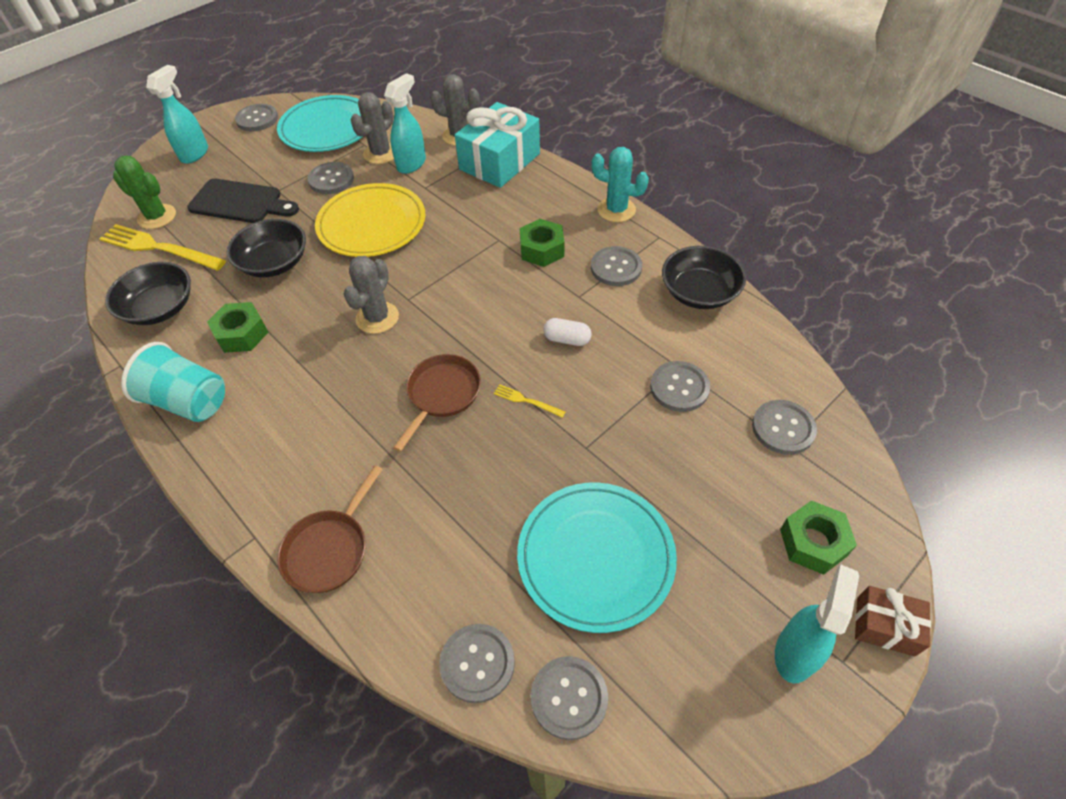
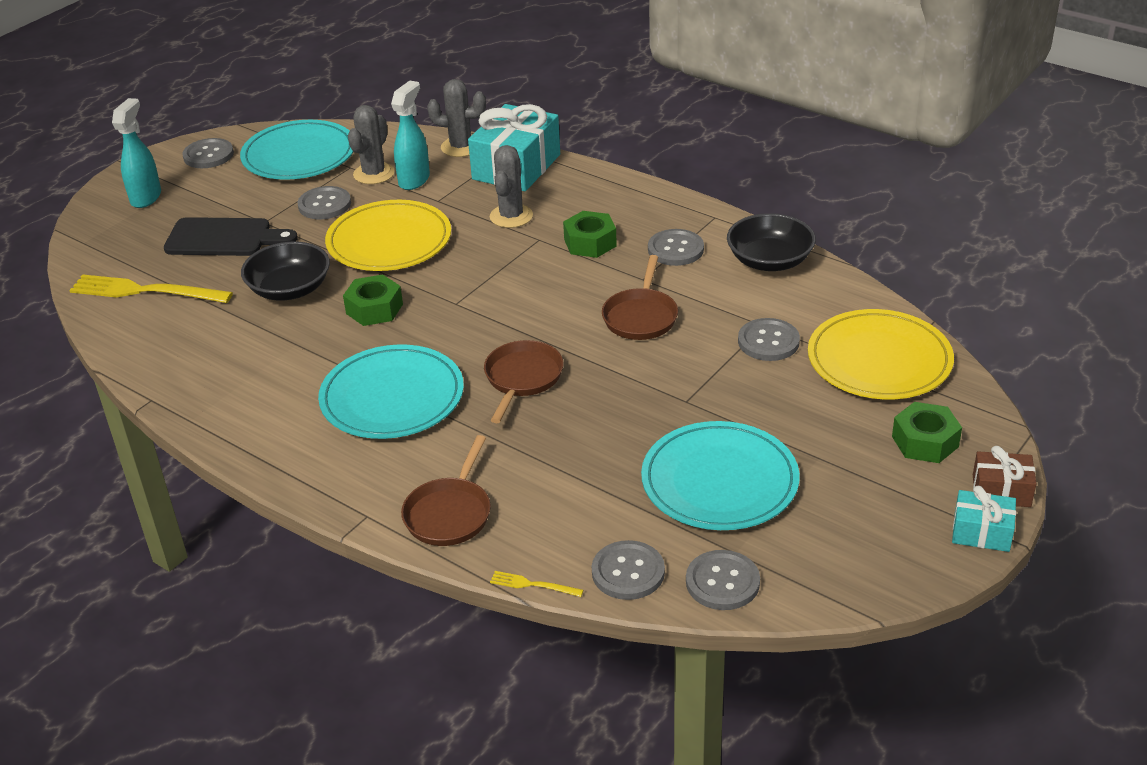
camera: 10 degrees left, 15 degrees down
(157, 217) = (128, 263): green cactus -> none
(160, 308) = (173, 345): black bowl -> none
(188, 401) = (245, 419): turquoise cup -> none
(241, 334) = (279, 355): green nut -> green nut (374, 309)
(321, 397) = (392, 397): none -> turquoise plate
(377, 318) = (428, 323): grey cactus -> grey cactus (511, 216)
(526, 401) = (614, 372): yellow fork -> yellow fork (533, 585)
(567, 339) = (641, 317): white capsule -> brown pan
(616, 210) = (661, 198): turquoise cactus -> none
(783, 428) = (879, 360): grey button -> yellow plate
(795, 652) = (923, 520): turquoise spray bottle -> none
(856, 682) = (981, 532): none -> turquoise gift

